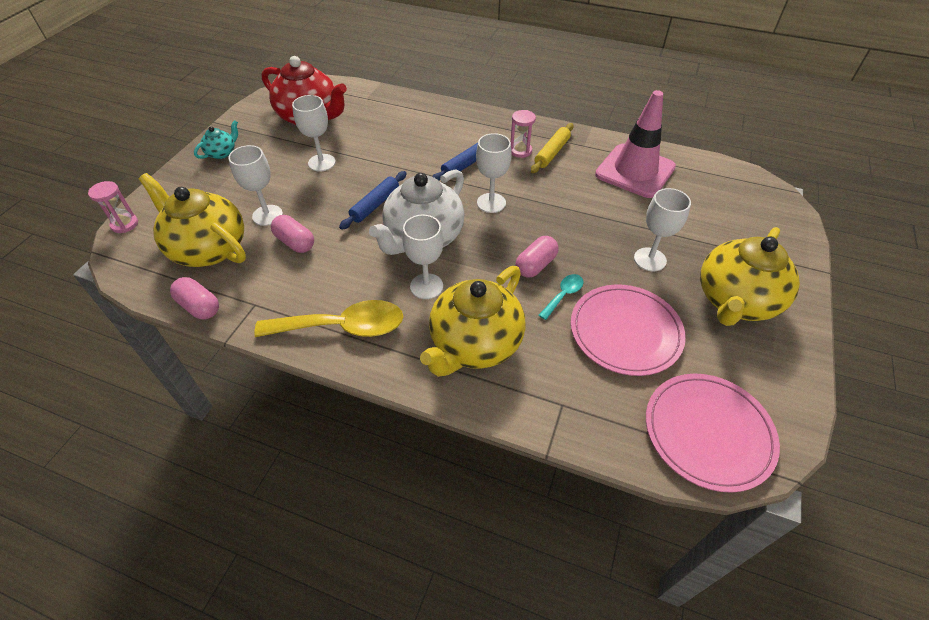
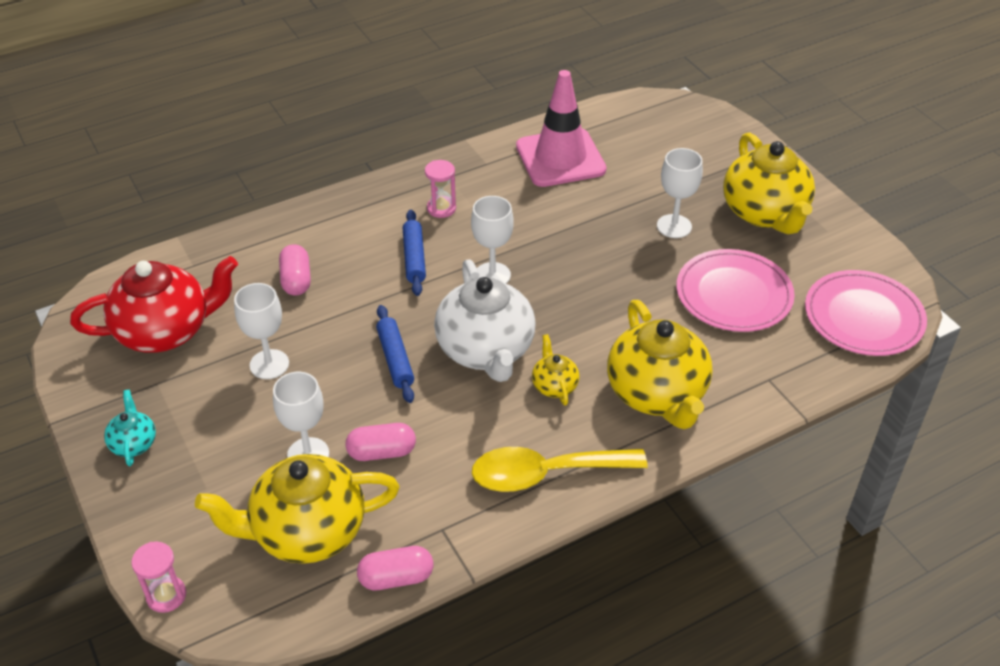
camera: 50 degrees left, 5 degrees down
(343, 327) = (545, 474): yellow spoon -> yellow spoon turned 135 degrees counterclockwise
(426, 286) = (554, 385): white goblet -> yellow teapot
(535, 265) = (606, 298): pink capsule -> pink capsule (296, 280)
(552, 153) = (471, 190): yellow rolling pin -> none
(563, 295) = (659, 304): turquoise spoon -> none

